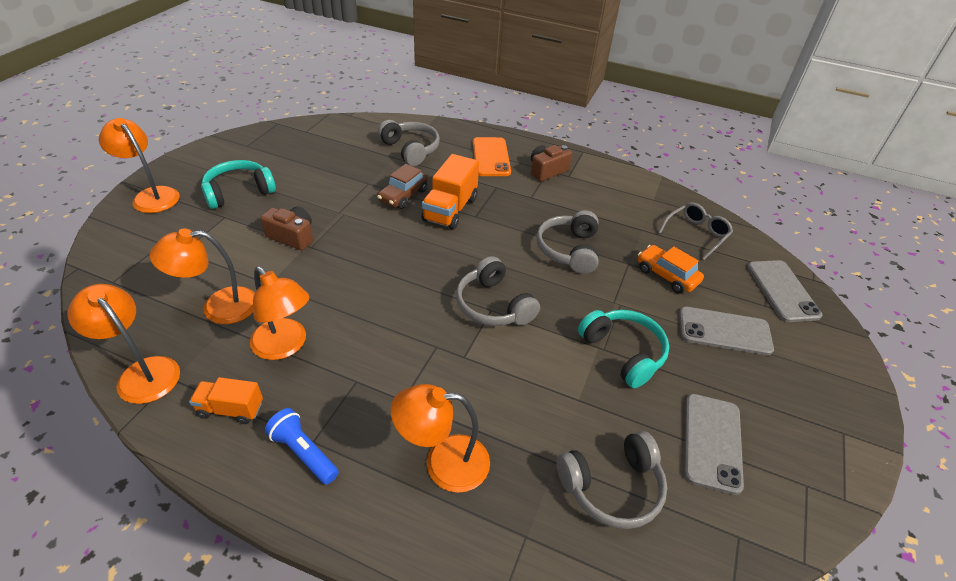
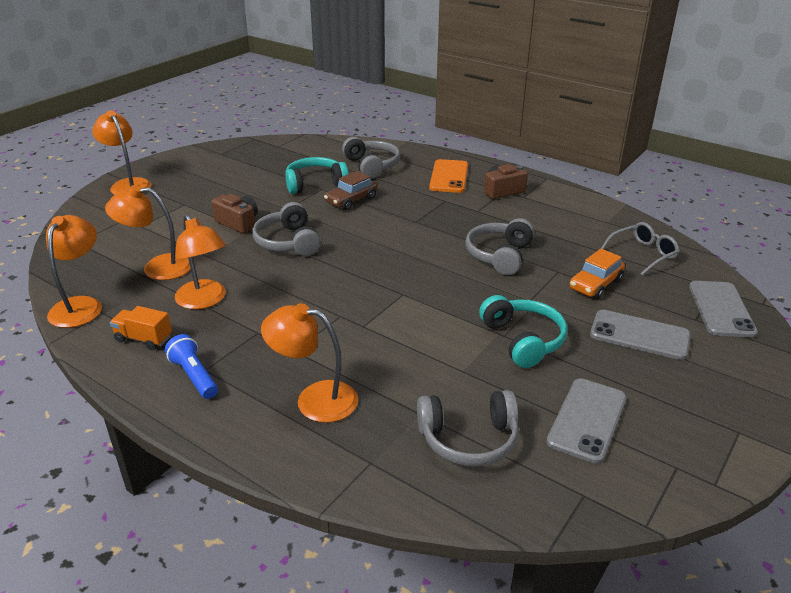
camera: 15 degrees right, 10 degrees down
(142, 372) = (81, 305): orange lamp -> orange lamp turned 45 degrees clockwise
(239, 192) = (203, 187): turquoise headphones -> turquoise headphones (315, 184)
(450, 209) = (392, 214): orange truck -> none
(493, 305) = (406, 291): grey headphones -> grey headphones (288, 242)
(666, 275) = (595, 284): orange car -> orange car turned 105 degrees counterclockwise

